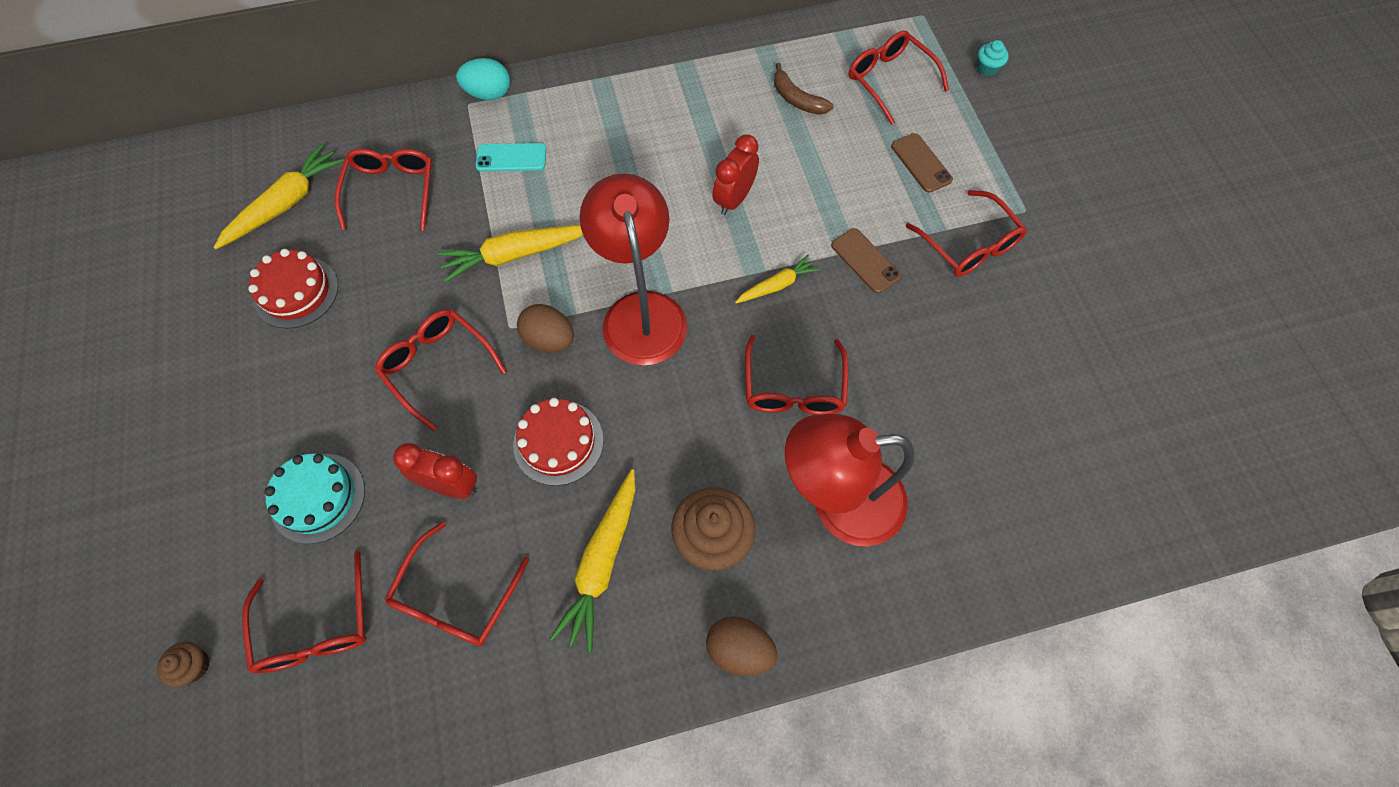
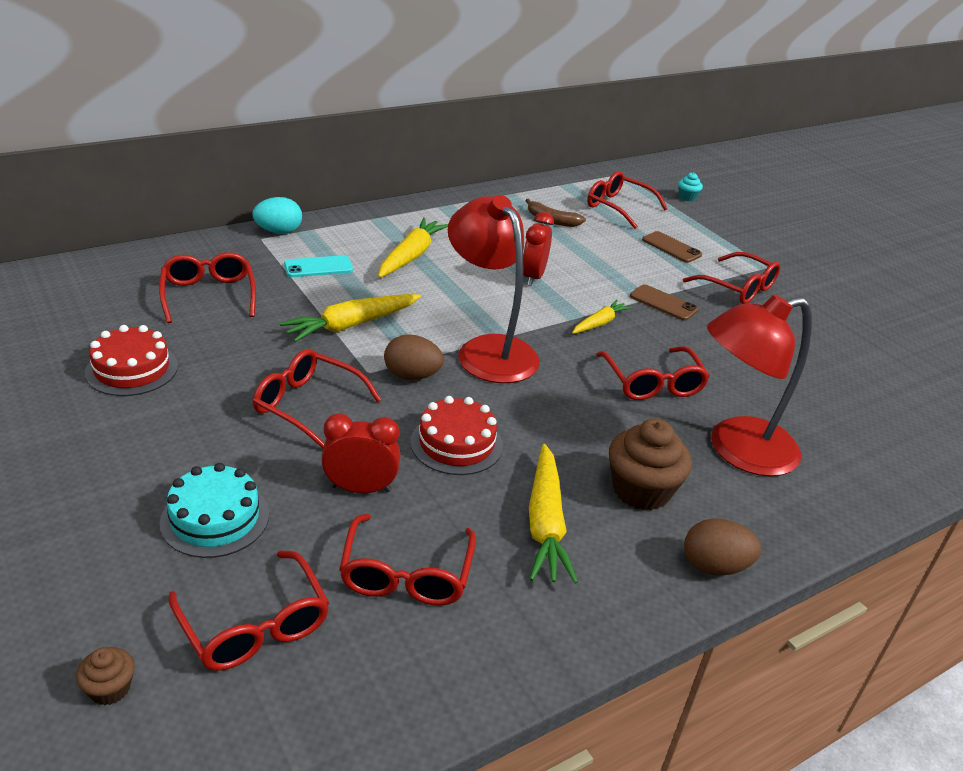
camera: 20 degrees left, 30 degrees down
(286, 204) = (98, 311): yellow carrot -> yellow carrot (411, 256)

